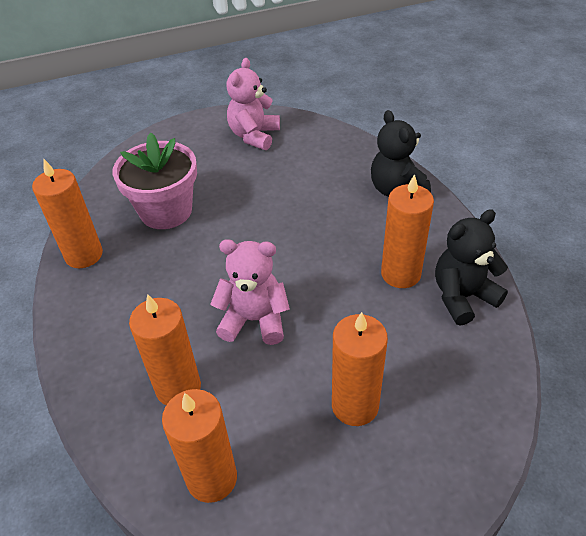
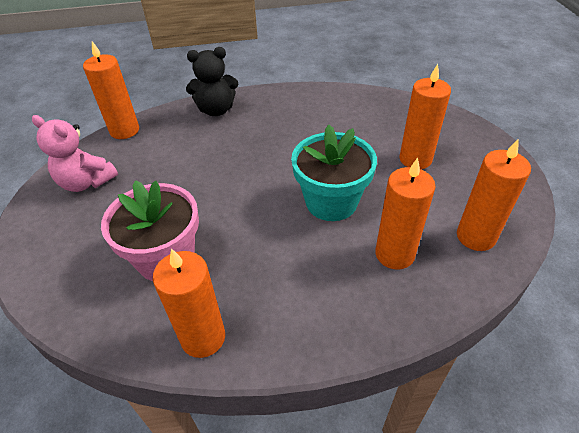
camera: 80 degrees left, 0 degrees up
(254, 320) = (331, 202): pink teddy bear -> turquoise flower pot
(400, 274) = (304, 122): orange candle -> orange candle (124, 130)
(462, 297) = (332, 101): black teddy bear -> none

